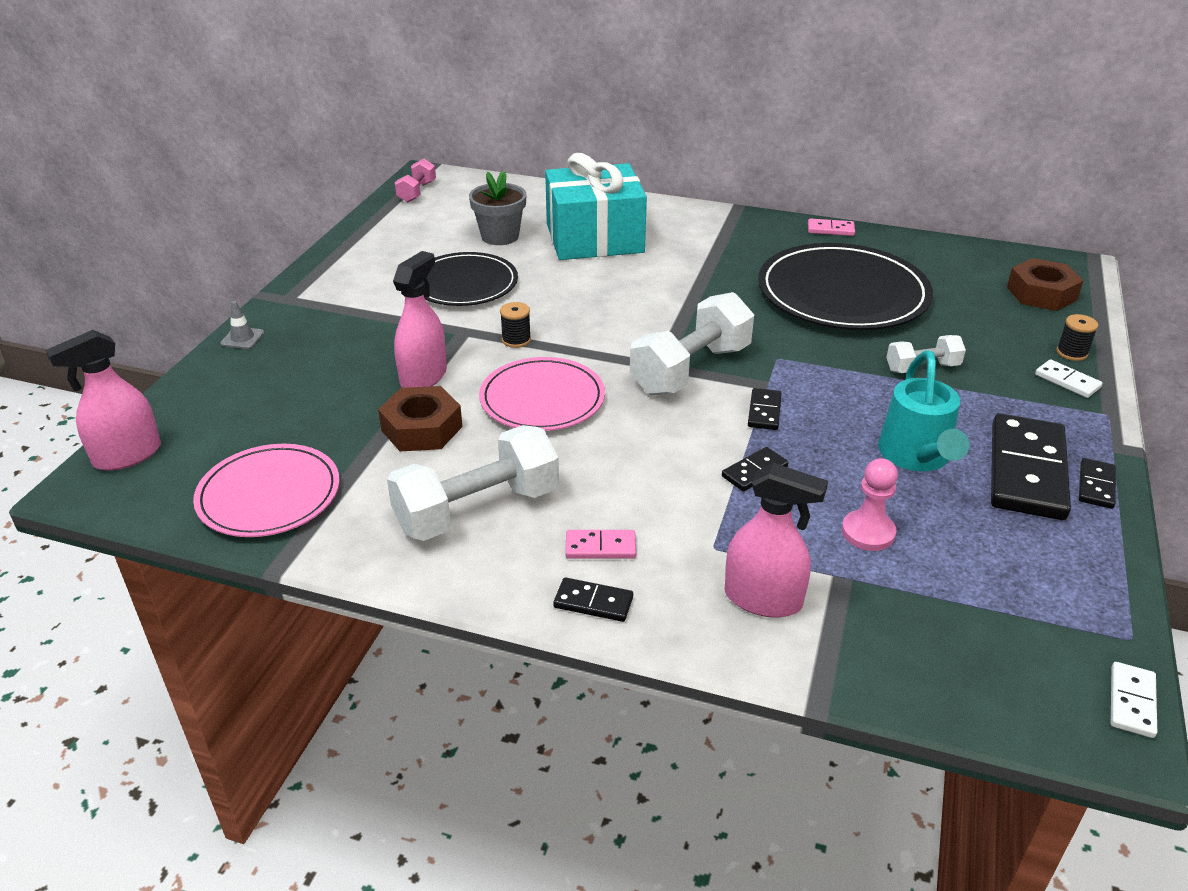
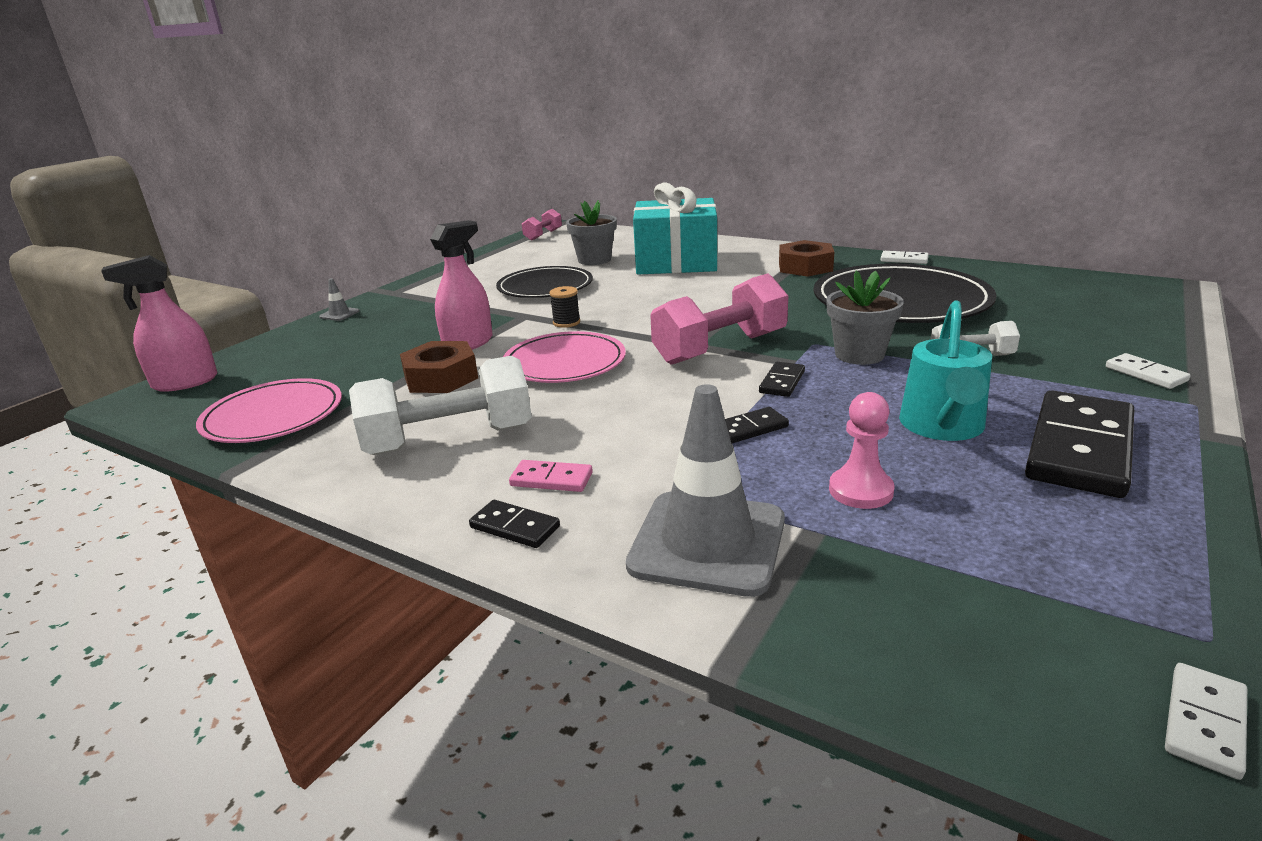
camera: 15 degrees right, 10 degrees down
(691, 370) = (720, 348): white dumbbell -> pink dumbbell
(763, 599) = (707, 543): pink spray bottle -> grey traffic cone
(824, 371) = (859, 354): none -> grey flower pot
(830, 230) = (904, 260): pink domino -> white domino
(1041, 293) = (1124, 306): brown nut -> brown nut (805, 267)
(1071, 353) = (1154, 352): black spool -> none
(1096, 486) = (1172, 468): black domino -> none

